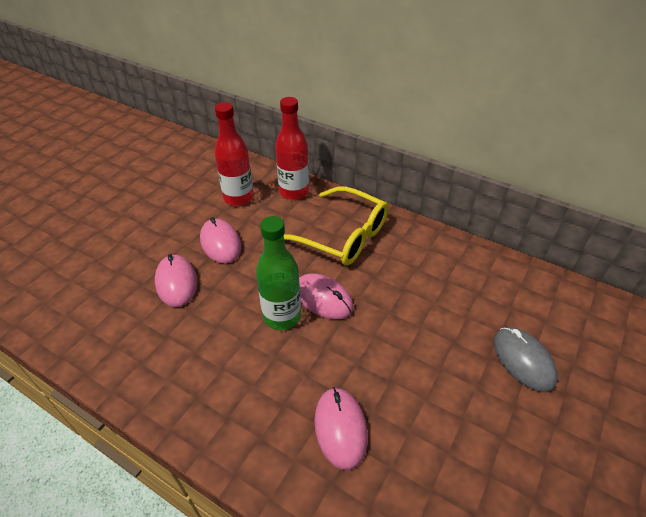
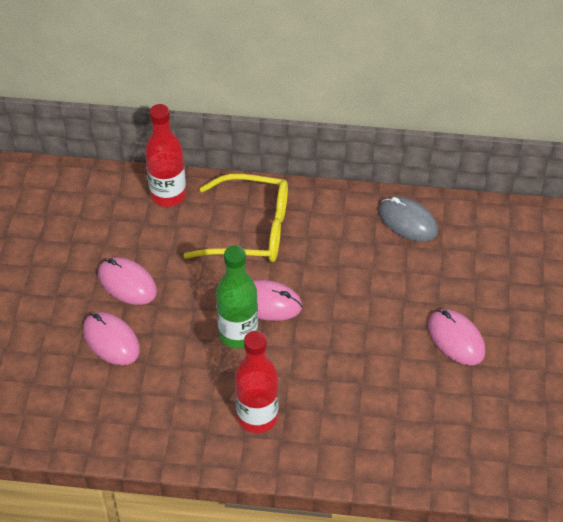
camera: 25 degrees left, 5 degrees up
(238, 198) = (110, 223): red bottle -> red bottle (257, 417)
(340, 428) = (343, 406): pink mouse -> pink mouse (456, 339)
(523, 360) = (467, 294): grey mouse -> grey mouse (407, 221)

